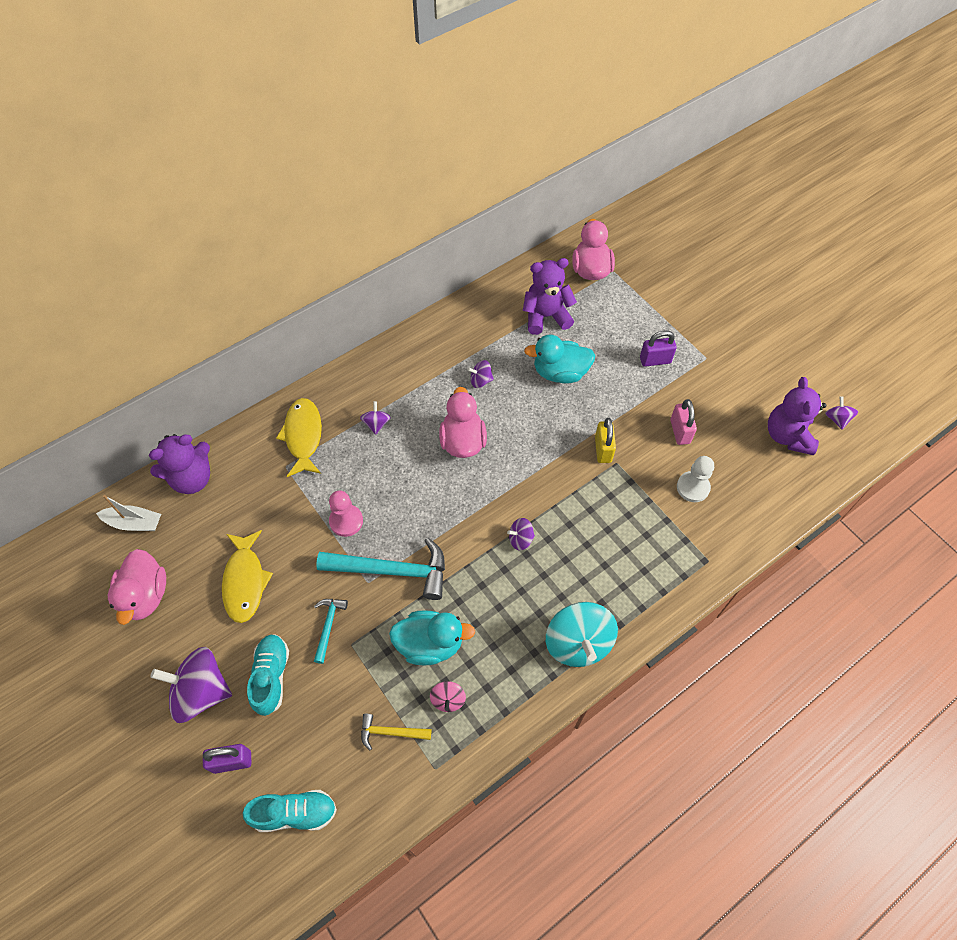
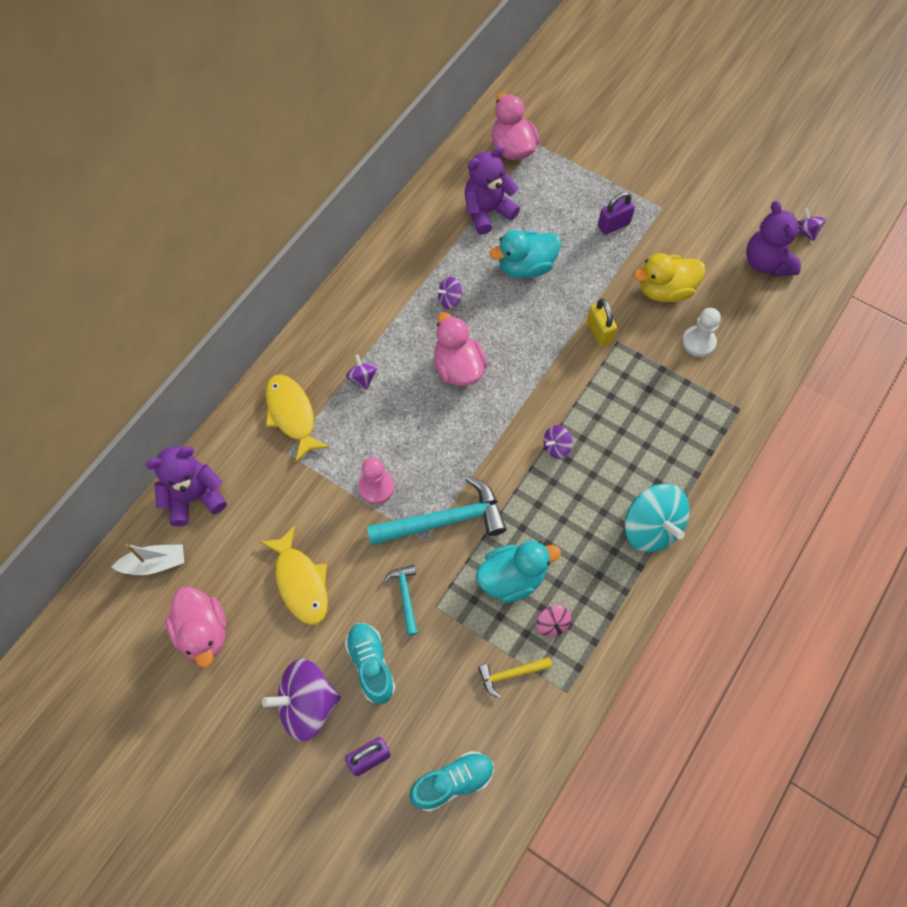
camera: 20 degrees left, 5 degrees up
(192, 478) = (194, 497): purple teddy bear -> purple teddy bear turned 150 degrees counterclockwise
(680, 431) = (665, 290): pink padlock -> yellow duck

